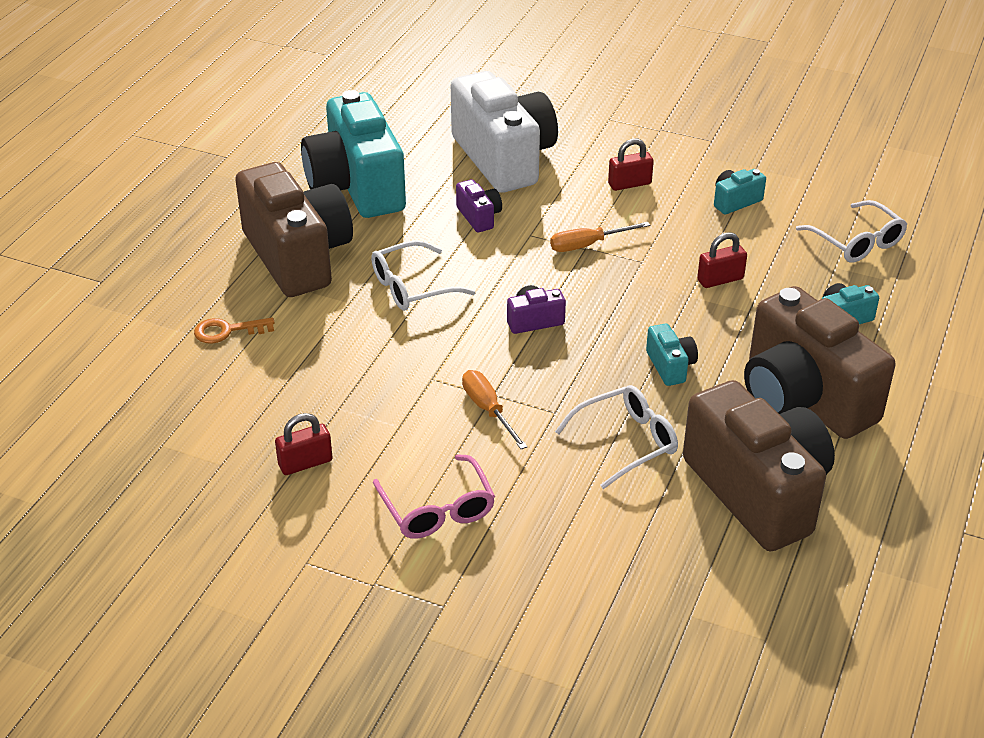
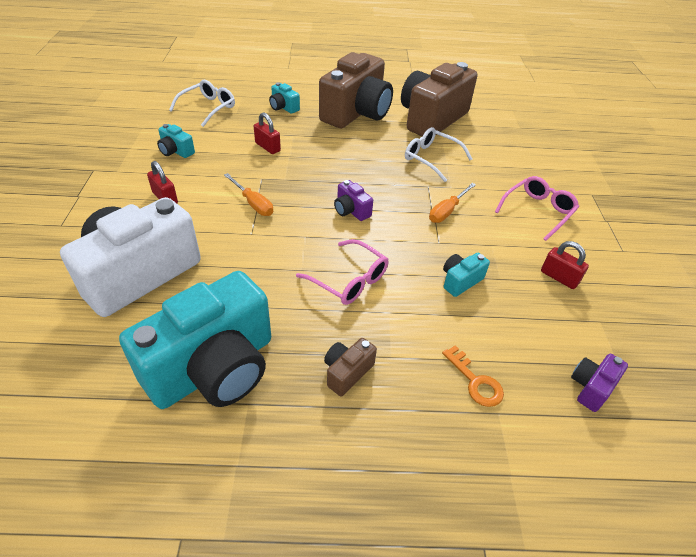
camera: 115 degrees left, 5 degrees up
(298, 256) = (347, 372): brown camera -> brown camera, size x0.41
(412, 287) = (349, 280): white glasses -> pink glasses
(479, 217) = (237, 267): purple camera -> purple camera (591, 387)
(670, 366) = (359, 153): turquoise camera -> turquoise camera (460, 281)

